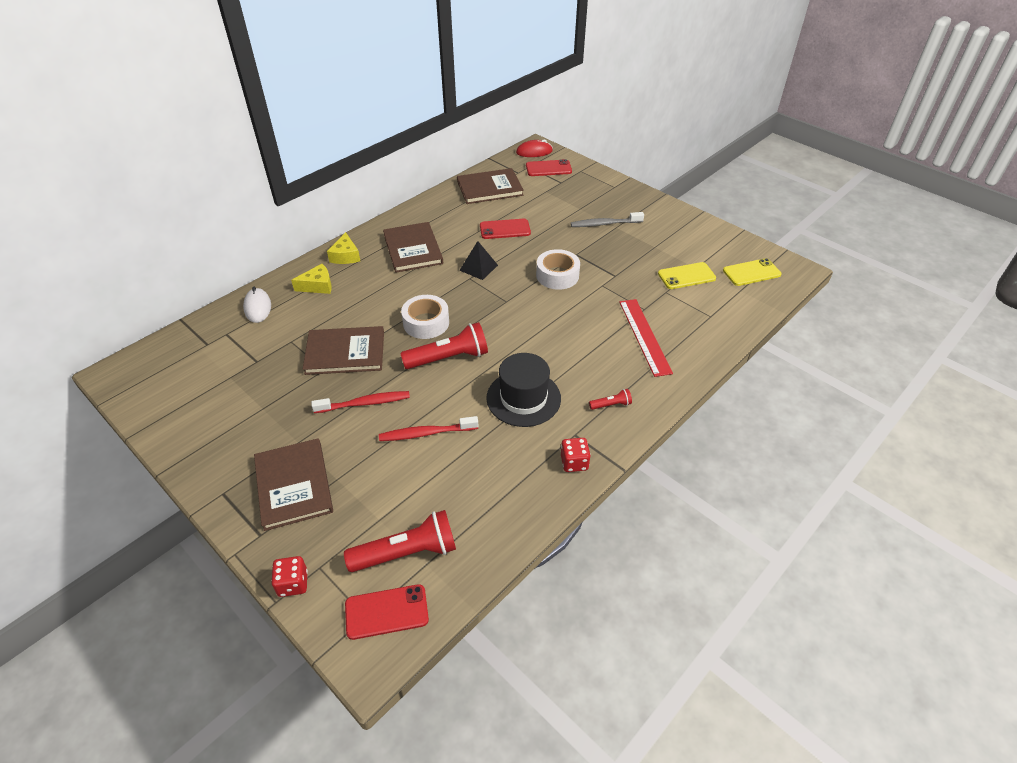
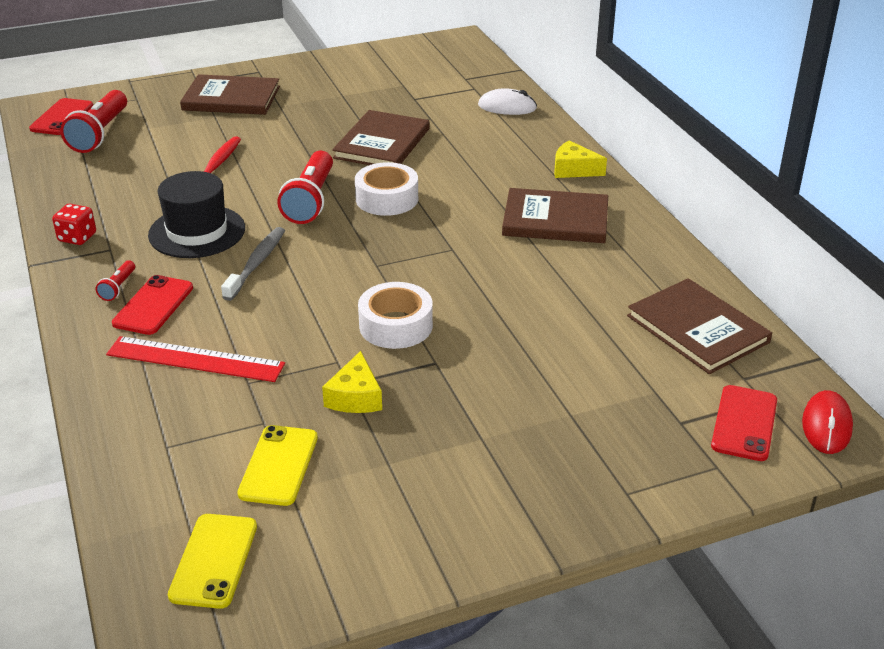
camera: 115 degrees right, 10 degrees down
(293, 583) = (136, 88): red dice -> none
(318, 286) = (521, 144): yellow cheese -> yellow cheese (355, 397)
(364, 403) = (293, 142): red toothbrush -> none
(478, 267) = (470, 262): black pyramid -> none
(489, 188) = (697, 329): brown book -> brown book turned 45 degrees counterclockwise
(505, 229) = (555, 310): red phone -> red phone (153, 305)
(604, 224) = (500, 427): grey toothbrush -> grey toothbrush (256, 263)

